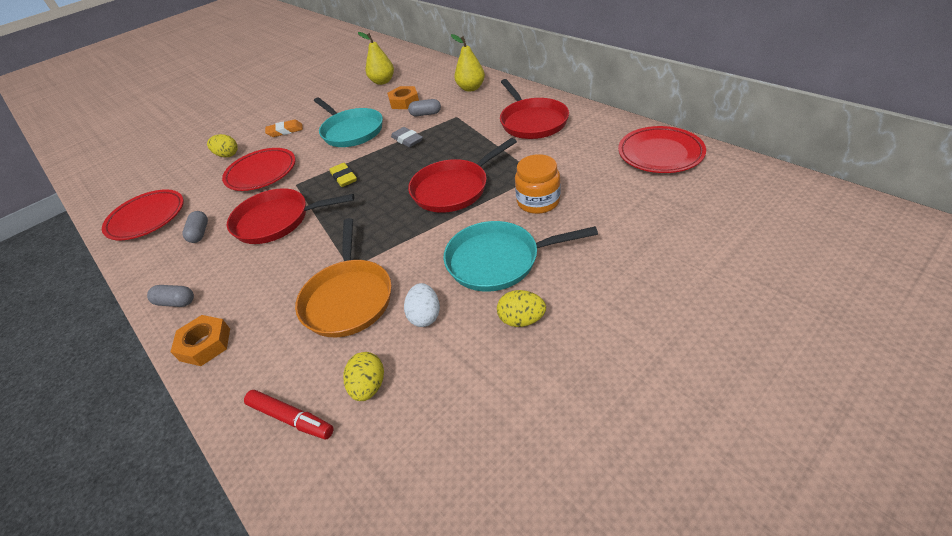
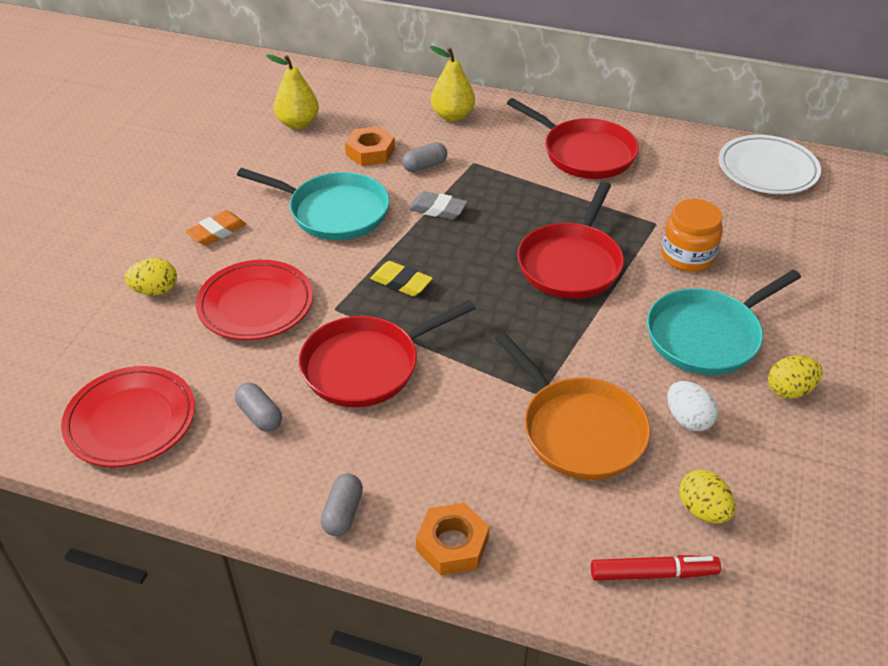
camera: 35 degrees left, 0 degrees up
(176, 302) = (343, 513): grey capsule -> grey capsule turned 60 degrees counterclockwise
(660, 154) = (767, 170): red plate -> white plate

